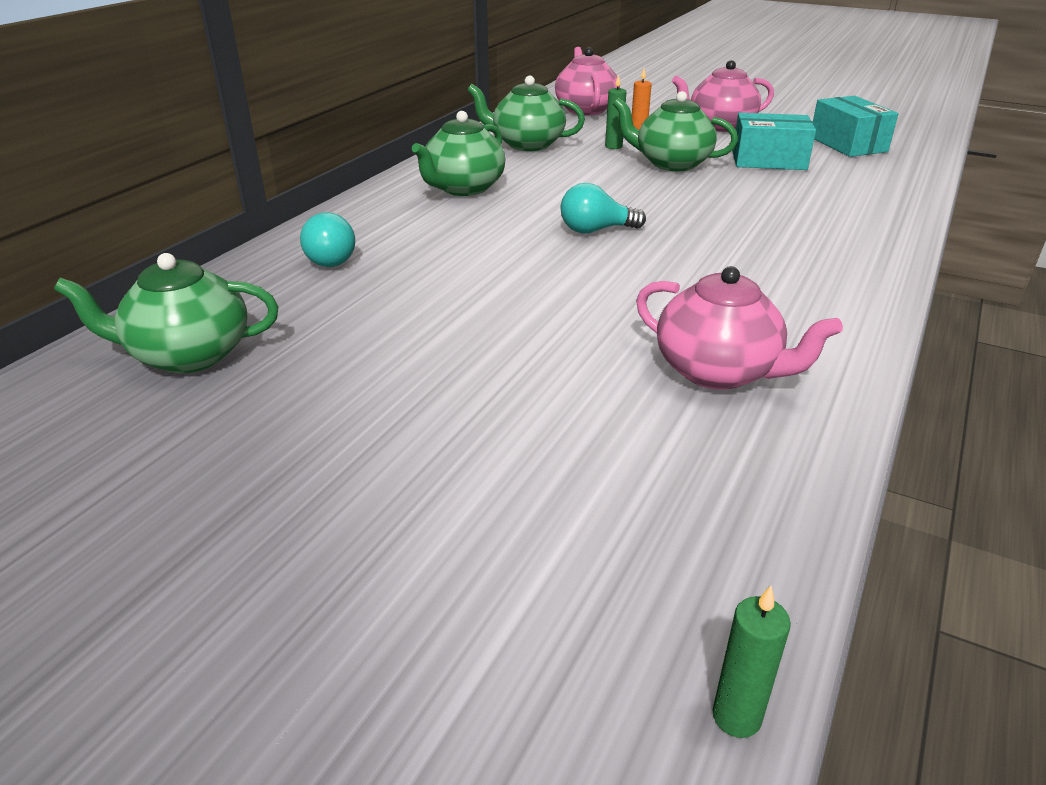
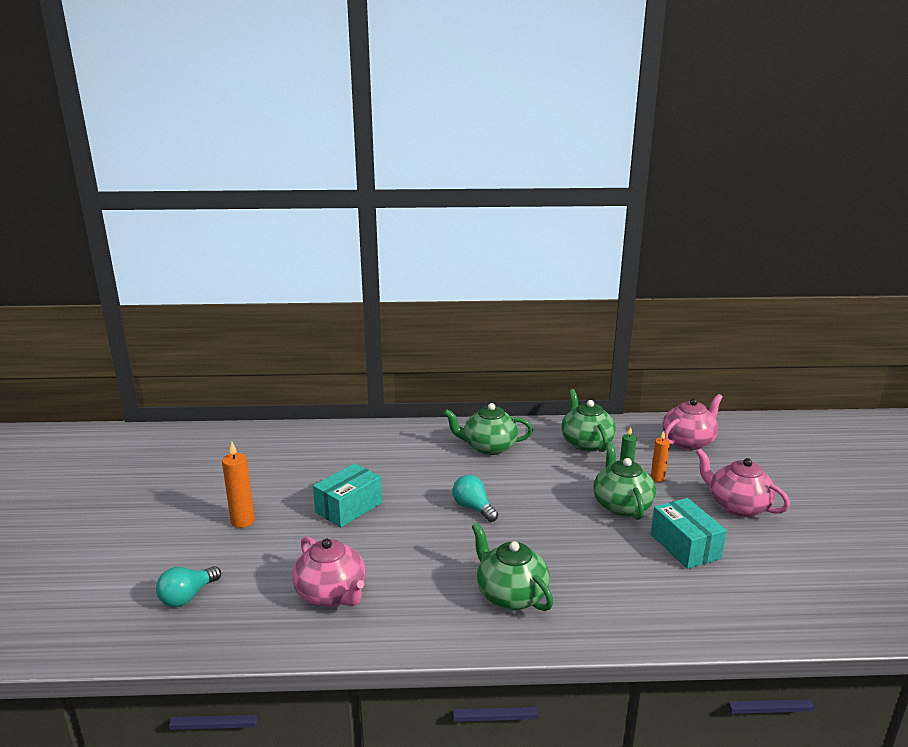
camera: 60 degrees right, 10 degrees down
(188, 355) = (255, 450): green teapot -> green teapot (510, 595)
(329, 259) = (364, 444): turquoise light bulb -> turquoise light bulb (187, 597)
(425, 414) = (242, 521): none -> orange candle
(718, 371) = (332, 594): pink teapot -> pink teapot turned 45 degrees counterclockwise
(736, 716) = (88, 652): green candle -> none
(848, 144) = (784, 579): turquoise box -> turquoise box (349, 507)

